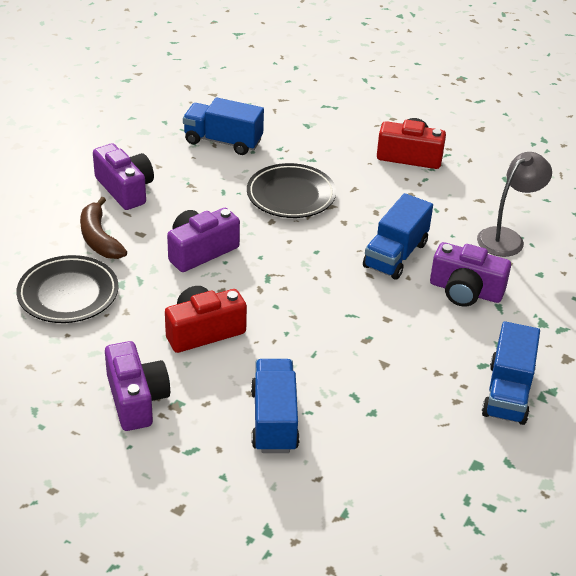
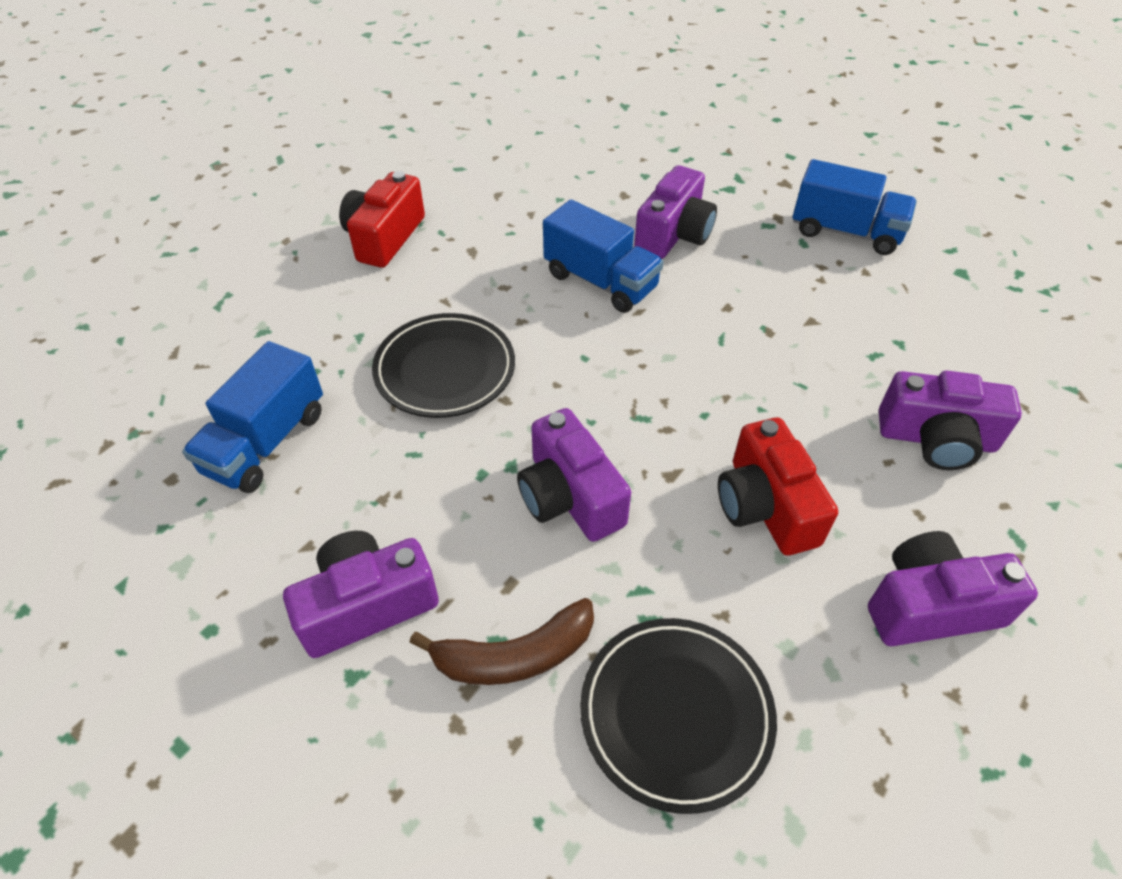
camera: 80 degrees left, 10 degrees up
(274, 420) = (936, 439): blue truck -> purple camera
(507, 238) = (576, 186): grey lamp -> none

